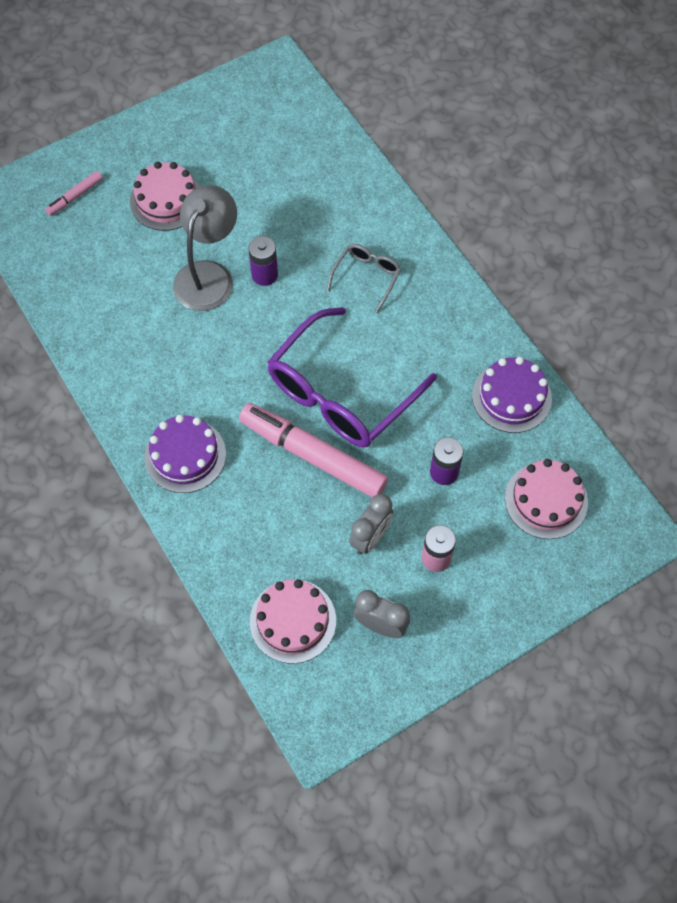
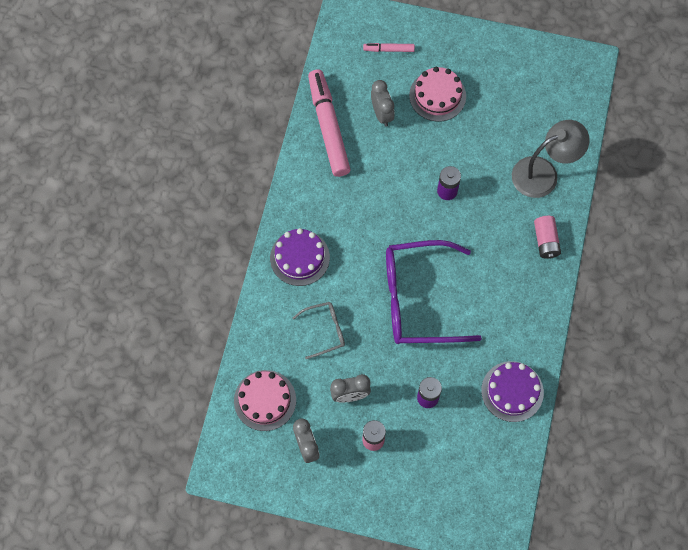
camera: 45 degrees right, 5 degrees up
(129, 258) = (382, 114): none -> grey clock
(208, 275) = (415, 163): grey lamp -> grey lamp (543, 173)
(313, 455) = (366, 321): pink marker -> pink marker (328, 127)
(367, 277) = (504, 244): grey glasses -> grey glasses (325, 330)
(400, 243) = (545, 241): none -> pink battery
(546, 500) = (467, 467): pink cake -> none

